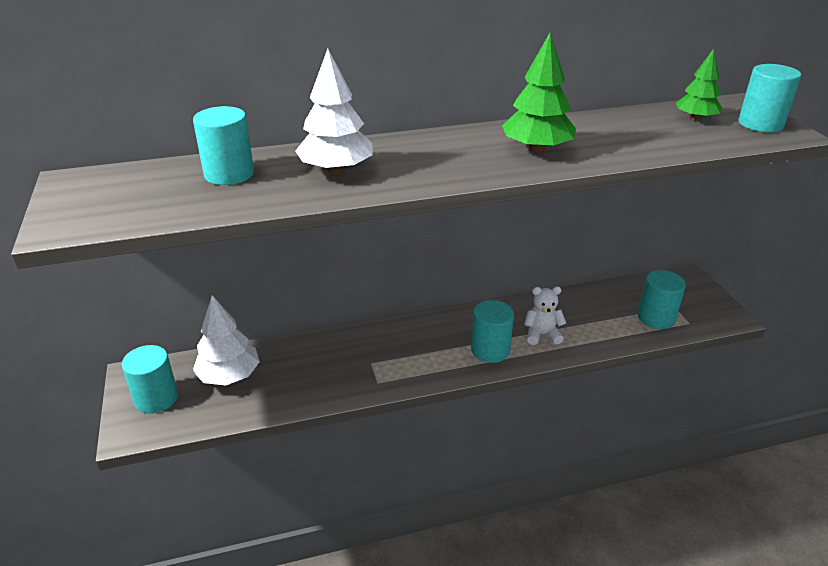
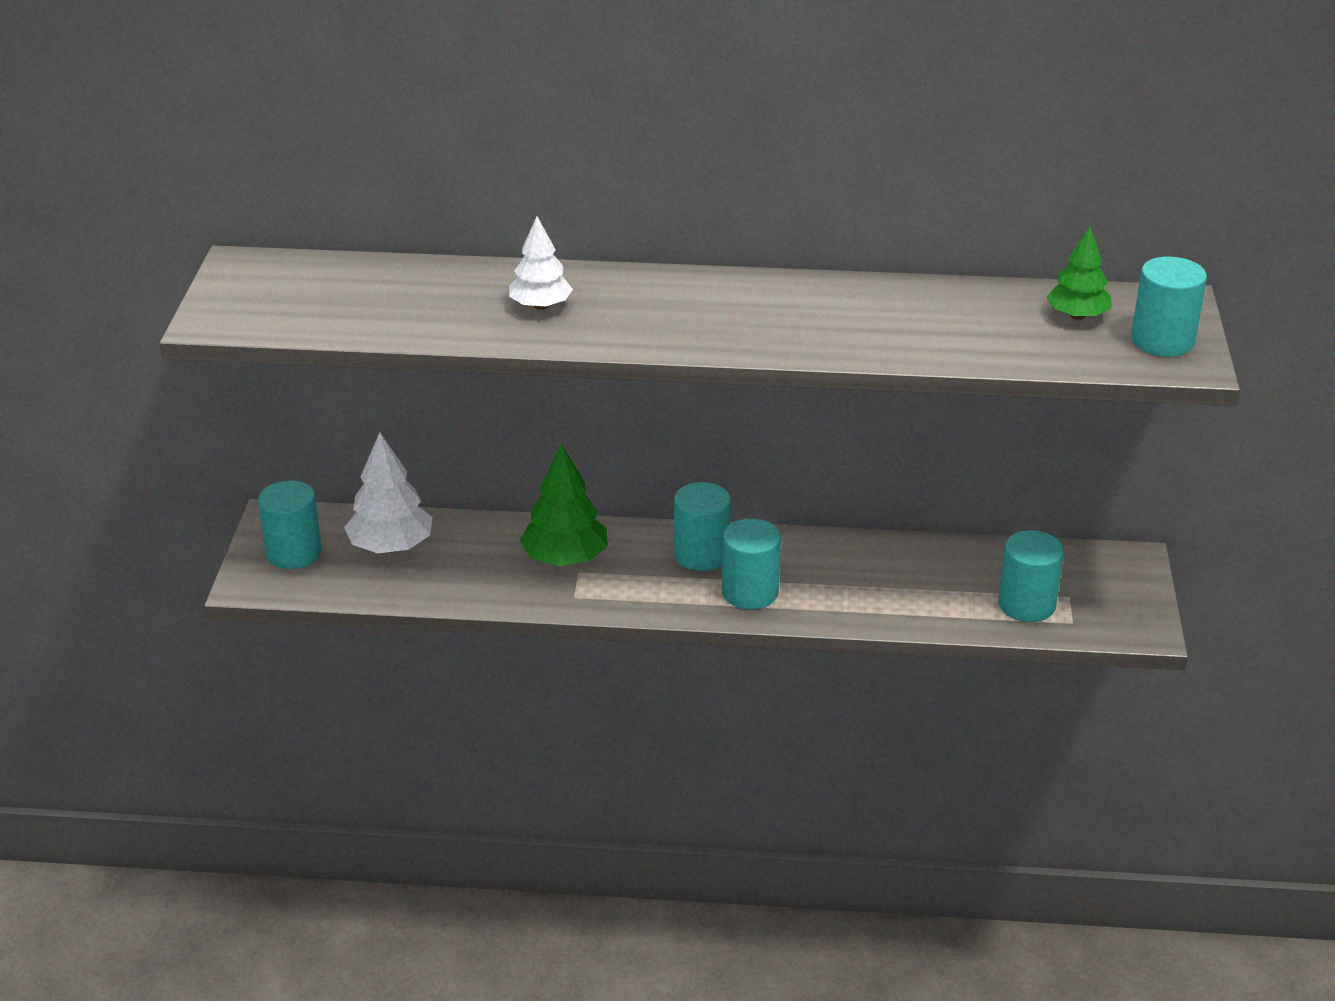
camera: 20 degrees right, 0 degrees up
(229, 174) = (415, 288): turquoise cylinder -> turquoise cylinder (701, 554)
(336, 170) = (540, 306): white tree -> white tree, size x0.66
(536, 149) = (809, 322): green tree -> green tree (565, 559)
(542, 335) = (837, 589): white teddy bear -> none

